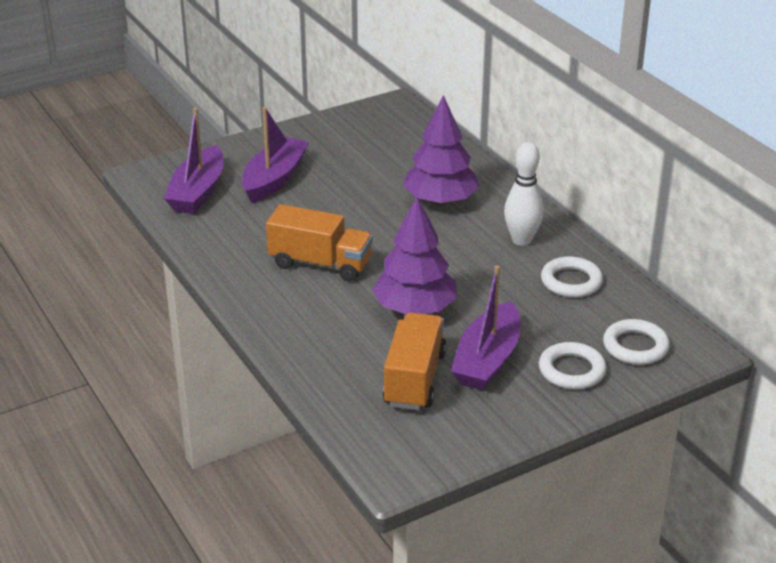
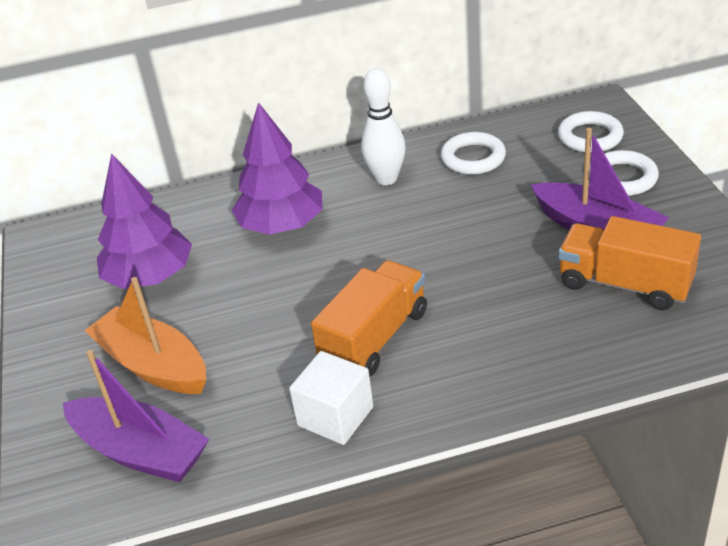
camera: 70 degrees left, 5 degrees up
(240, 259) = (335, 416): none -> white cube
(274, 179) = (153, 365): purple boat -> orange boat
(415, 309) = (493, 269): purple tree -> purple tree (150, 277)

